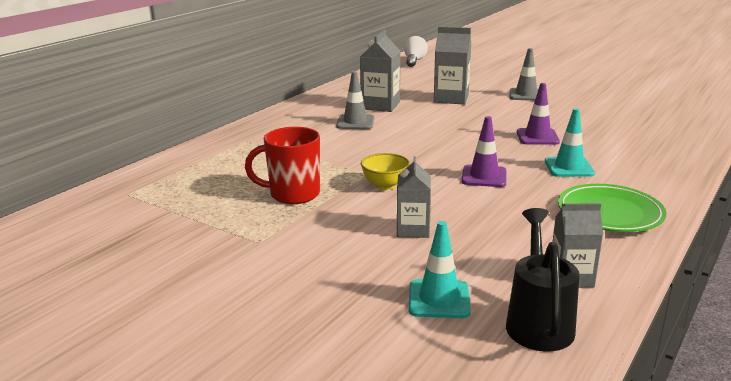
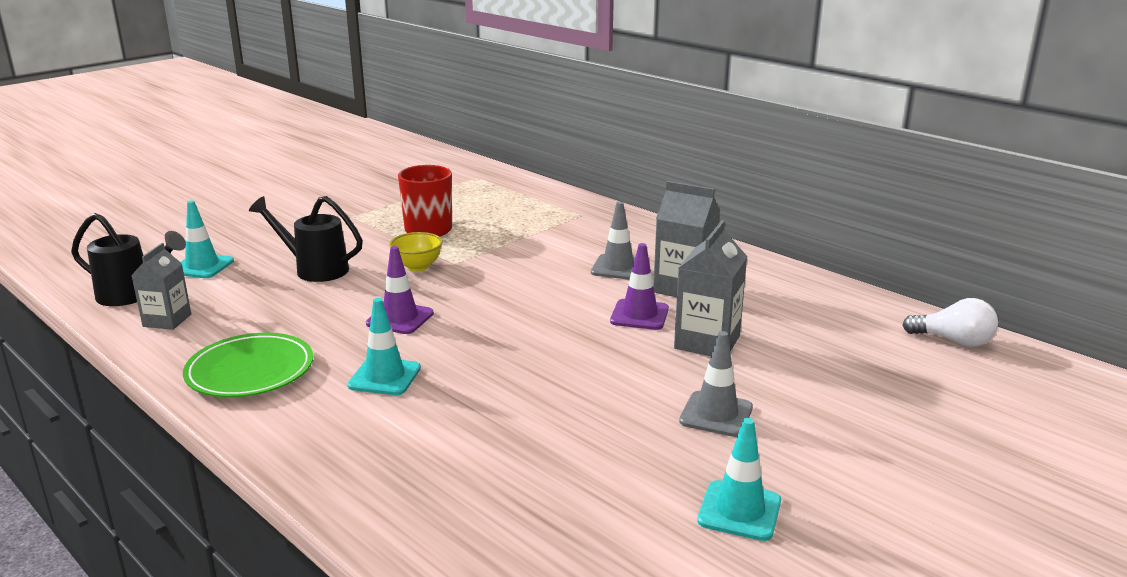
camera: 100 degrees right, 0 degrees up
(413, 229) = (315, 269): grey carton -> black watering can
(537, 137) = (503, 379): purple traffic cone -> purple traffic cone (639, 315)
(597, 90) = (739, 511): none -> turquoise traffic cone

